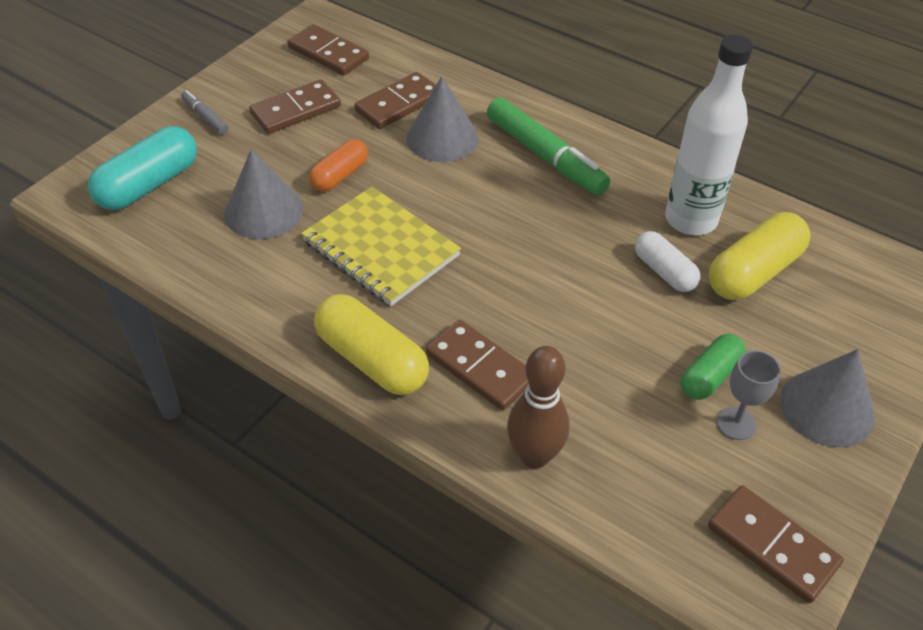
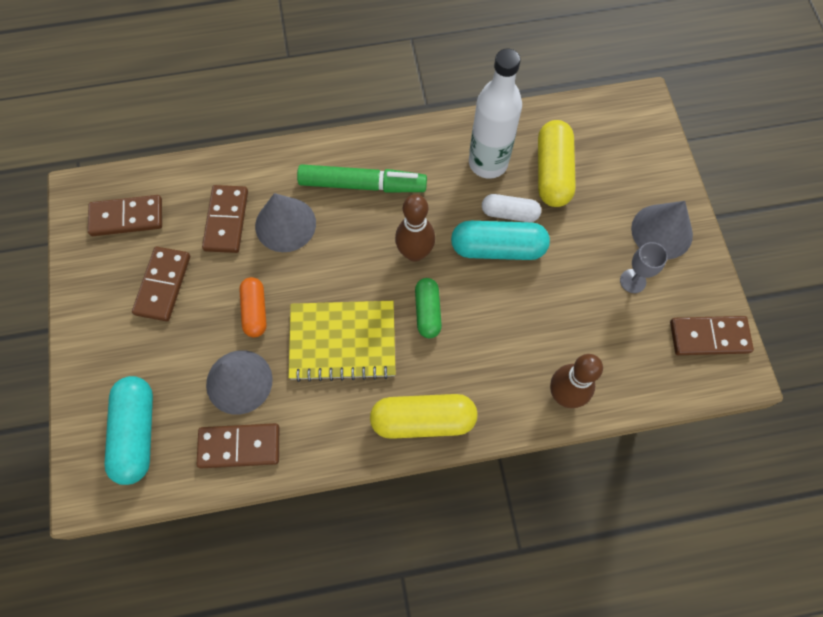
camera: 45 degrees left, 20 degrees up
(205, 117) = (106, 346): grey marker -> none
(480, 368) = (483, 368): brown domino -> brown domino (239, 446)
(529, 235) = (415, 253): none -> brown bowling pin
(617, 288) = (498, 248): none -> turquoise capsule
(709, 376) = (595, 263): green capsule -> green capsule (428, 311)

